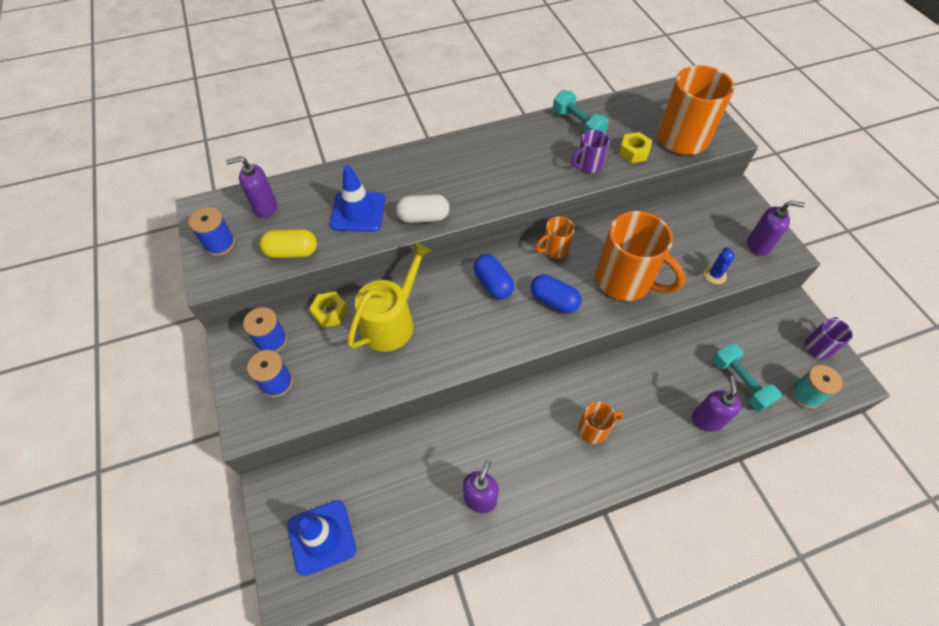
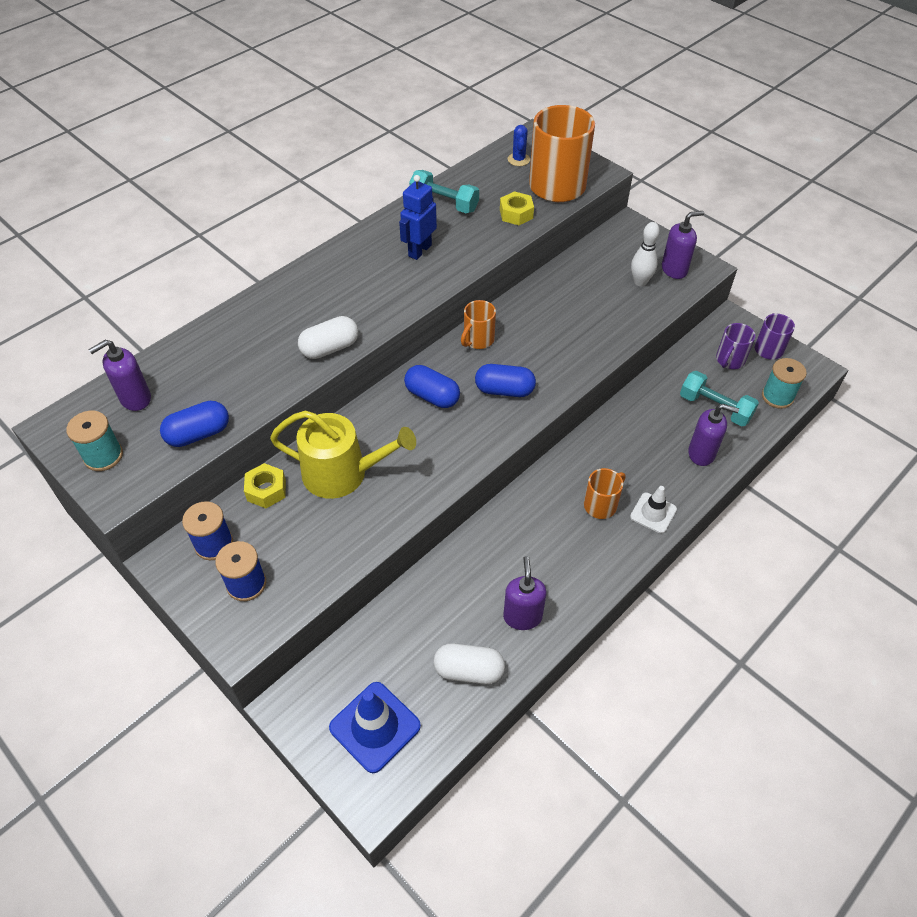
camera: 25 degrees left, 5 degrees down
(220, 244) = (103, 456): blue spool -> turquoise spool
(292, 252) = (198, 434): yellow capsule -> blue capsule
(358, 212) = (251, 367): blue traffic cone -> none
(392, 322) = (342, 473): yellow watering can -> yellow watering can turned 90 degrees clockwise
(414, 525) = (469, 670): none -> white capsule
(536, 158) = (419, 250): none -> blue robot
(588, 165) = (477, 241): purple mug -> purple mug (729, 360)
(625, 281) = (566, 346): orange mug -> none
(636, 456) = (653, 513): none -> white traffic cone
(706, 420) = (701, 453): purple soap dispenser -> purple soap dispenser turned 120 degrees clockwise
(714, 275) = (647, 311): blue cactus -> blue cactus (518, 159)
(721, 246) = (640, 282): none -> white bowling pin

